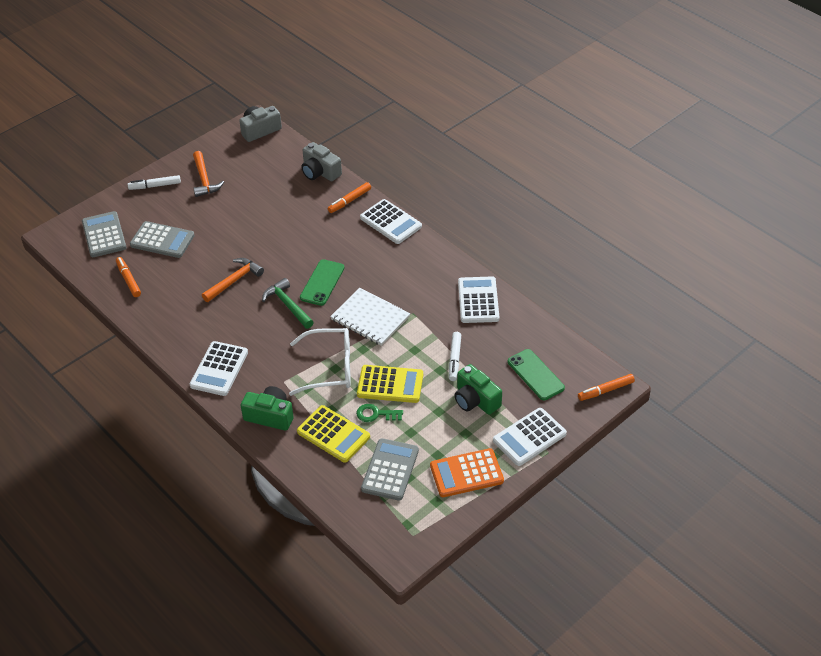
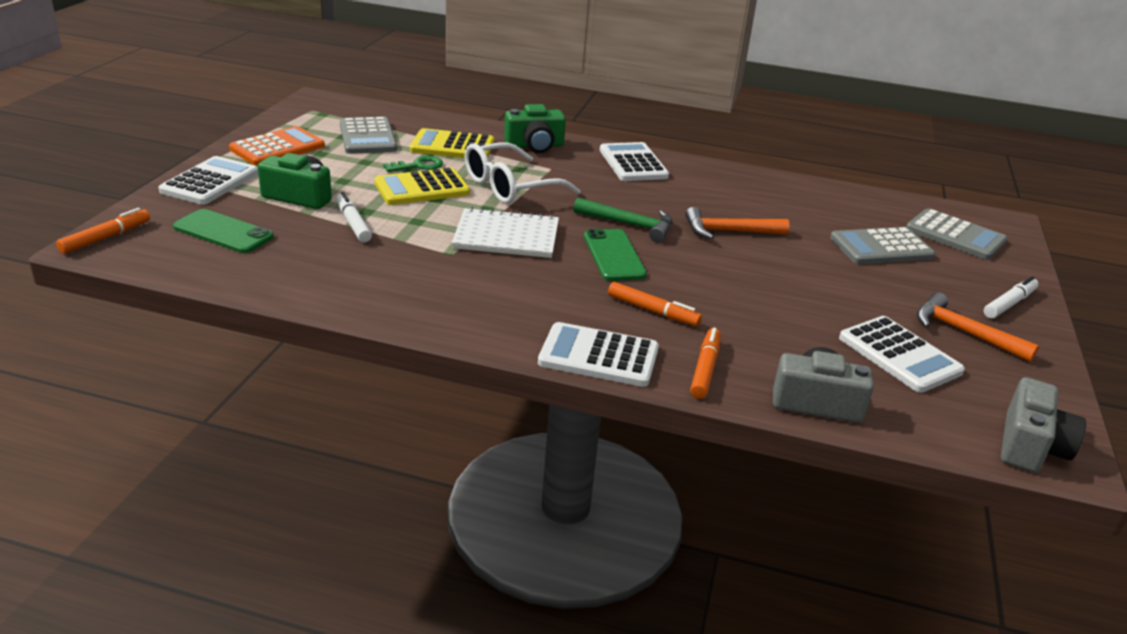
camera: 145 degrees right, 15 degrees down
(128, 280) = (847, 205): orange marker -> orange marker (653, 311)
(234, 280) = (728, 231): orange hammer -> orange hammer turned 75 degrees clockwise
(478, 300) = (359, 289): white calculator -> white calculator (899, 355)

